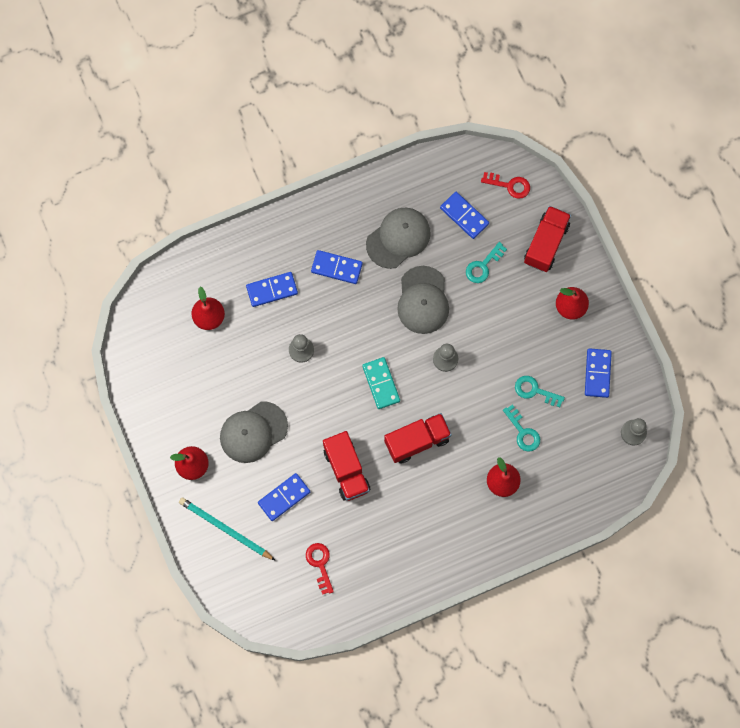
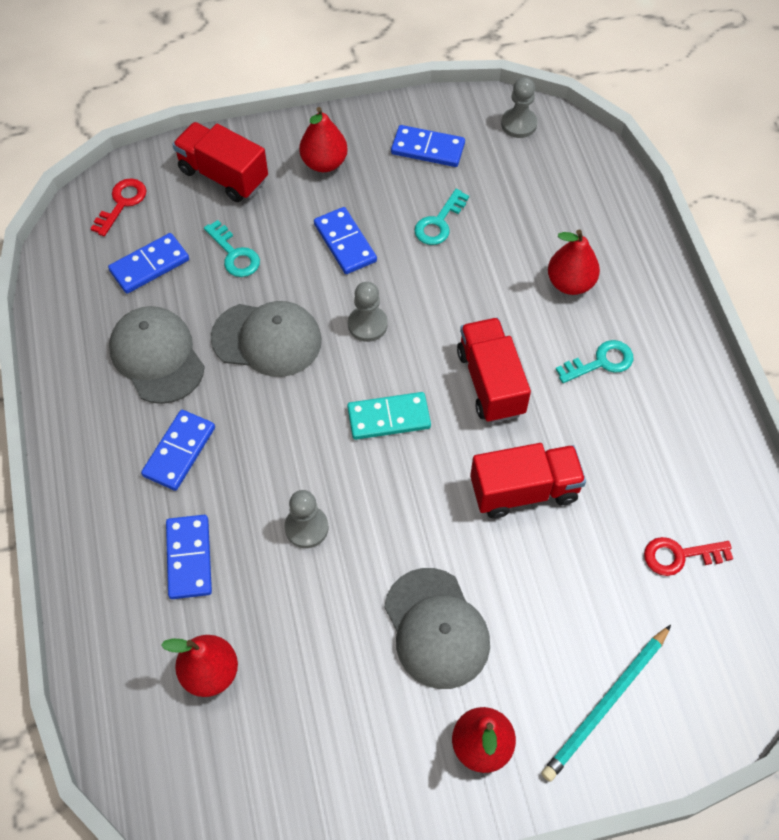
camera: 80 degrees left, 15 degrees down
(284, 497) = (559, 595): blue domino -> blue domino (345, 243)
(523, 432) = (498, 246): turquoise key -> turquoise key (601, 362)

